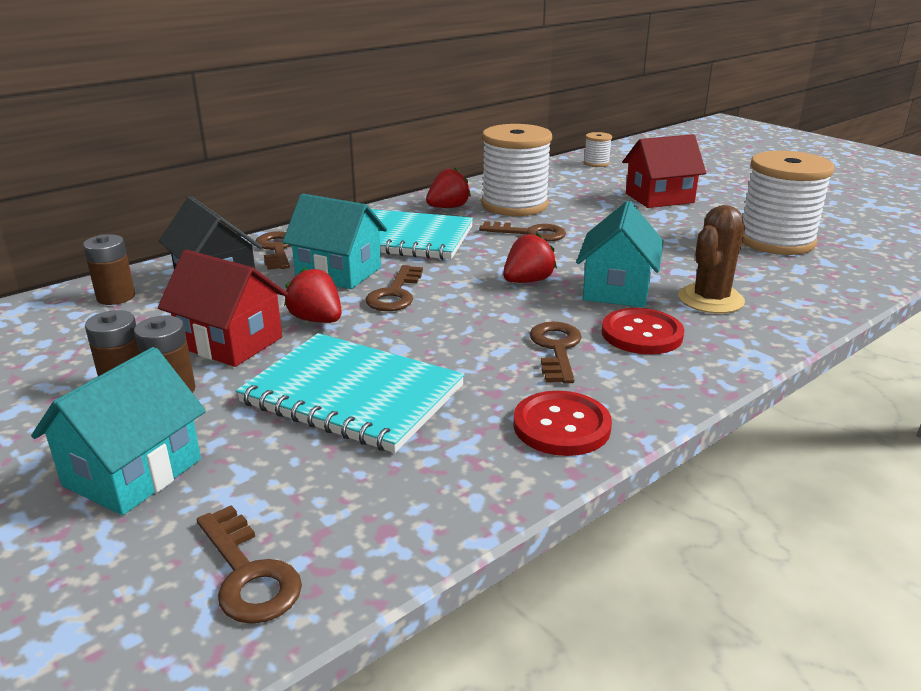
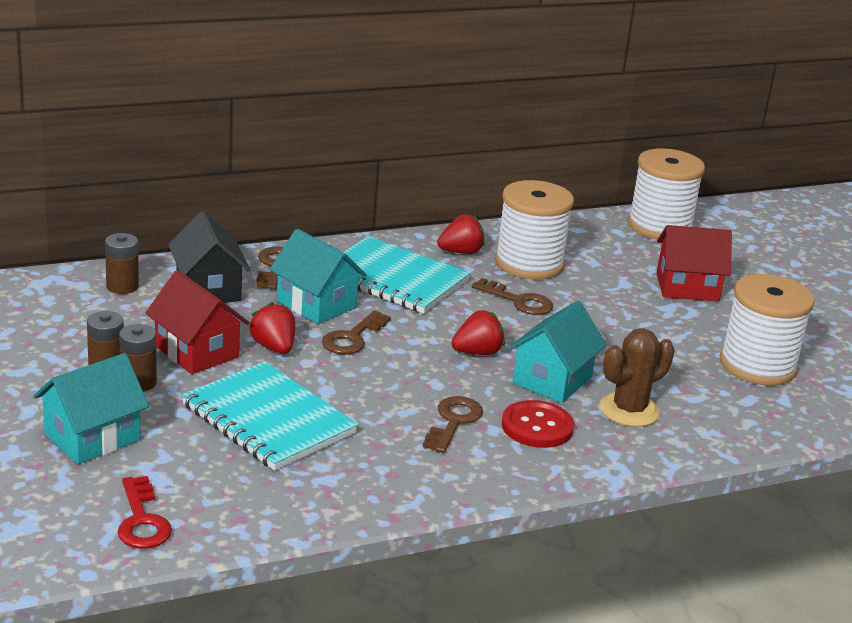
camera: 15 degrees right, 0 degrees up
(248, 574) = (142, 520): brown key -> red key
(561, 426) = (409, 483): red button -> none
(596, 163) = (660, 226): white spool -> white spool, size x2.24

